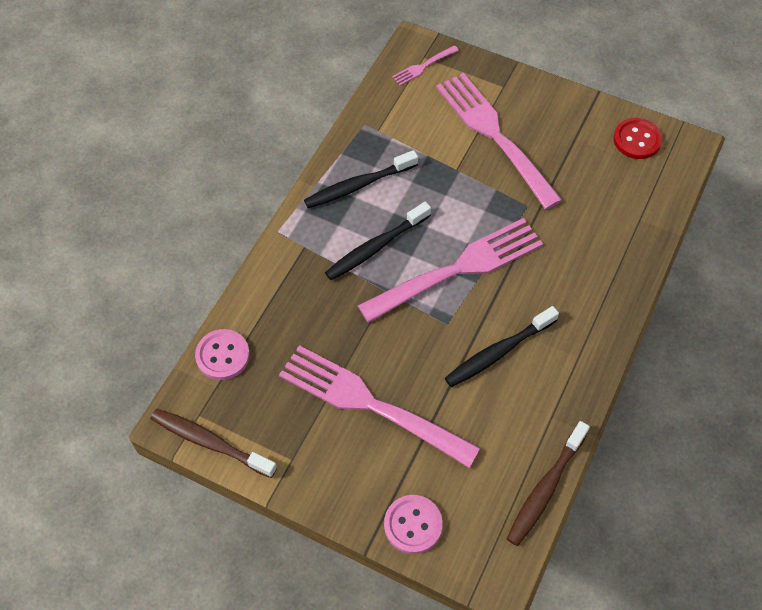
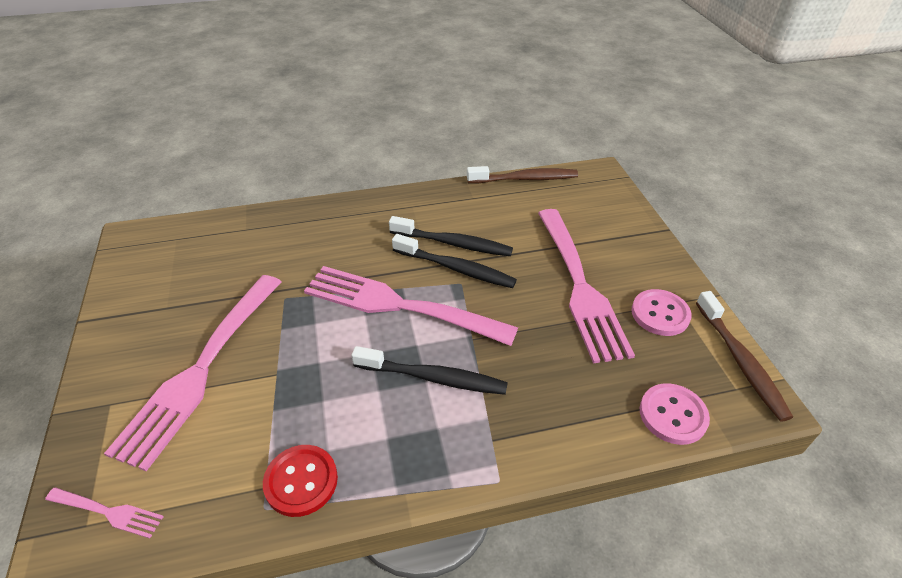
camera: 130 degrees left, 15 degrees down
(358, 185) = (368, 447): black toothbrush -> black toothbrush (456, 268)
(413, 525) = (625, 218): pink button -> pink button (660, 314)
(637, 140) = (143, 267): red button -> red button (301, 481)

